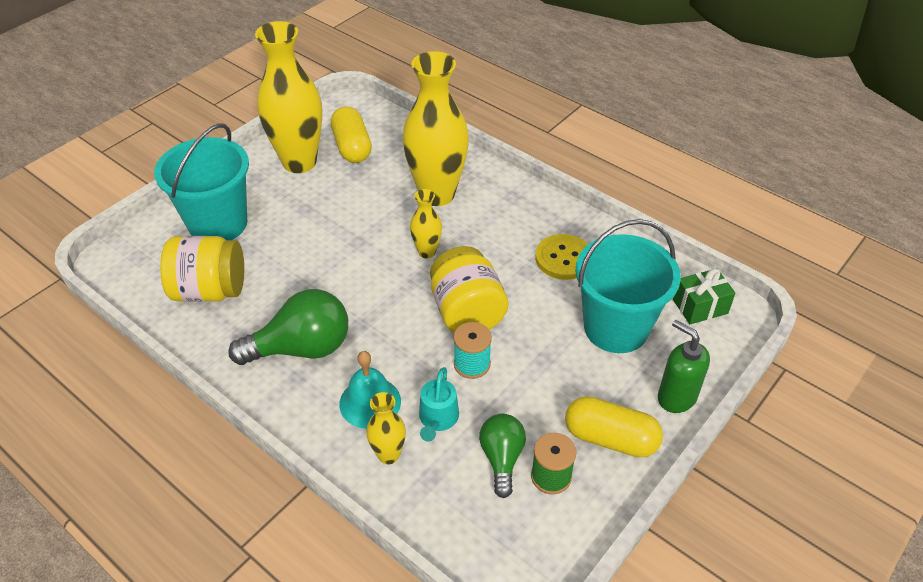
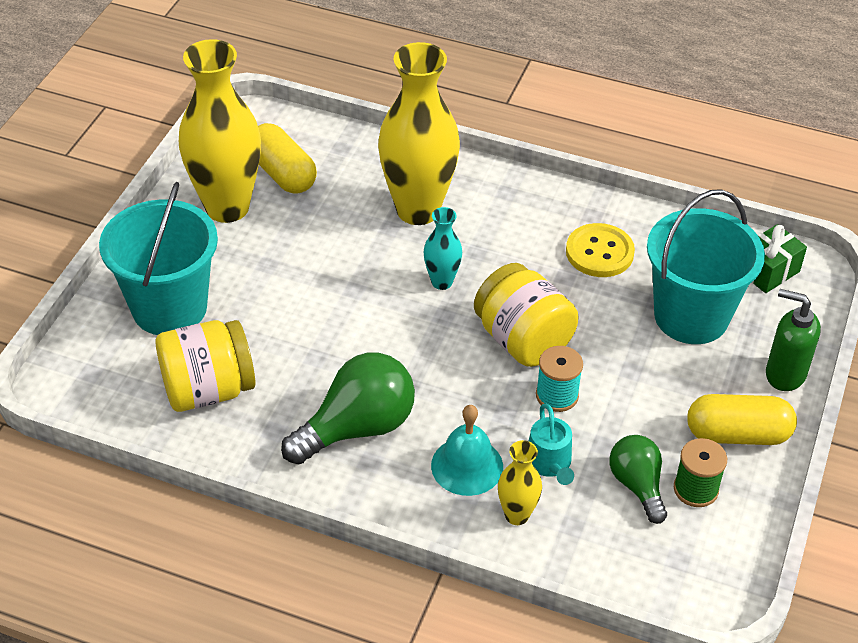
camera: 20 degrees left, 0 degrees up
(427, 252) = (442, 282): yellow vase -> turquoise vase

